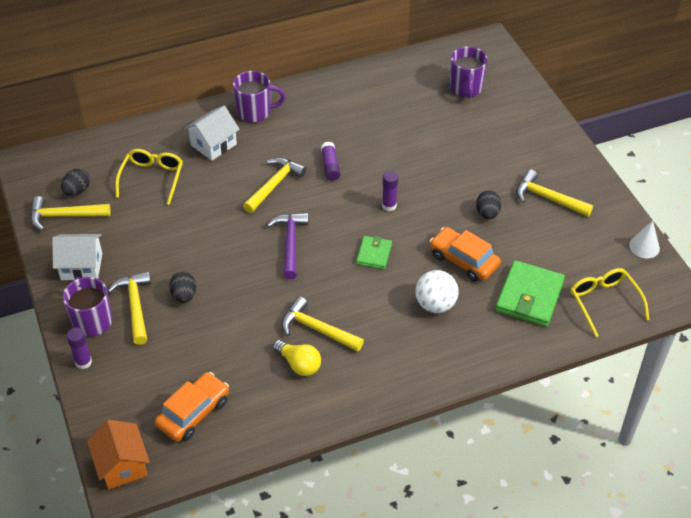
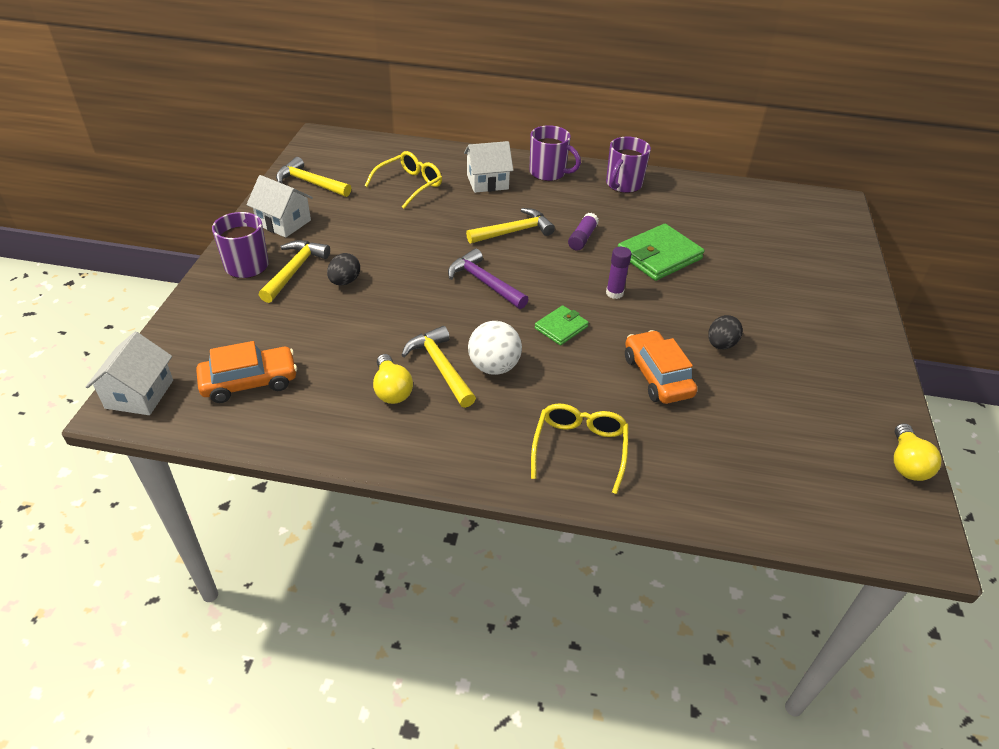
camera: 30 degrees right, 5 degrees down
(77, 191) = (339, 170): black egg -> none
(83, 362) = (204, 293): purple glue stick -> none
(122, 465) = (139, 394): orange house -> white house
(290, 243) = (484, 283): purple hammer -> purple hammer turned 75 degrees counterclockwise
(435, 304) = (588, 403): white ball -> white ball (494, 367)
(466, 88) = (782, 229): purple mug -> purple mug (623, 185)
(529, 296) = (709, 447): green wallet -> green wallet (659, 256)
(548, 198) = (807, 360): yellow hammer -> none
(604, 302) = (806, 500): yellow glasses -> yellow glasses (579, 448)
(644, 247) = (906, 463): white cone -> yellow light bulb

